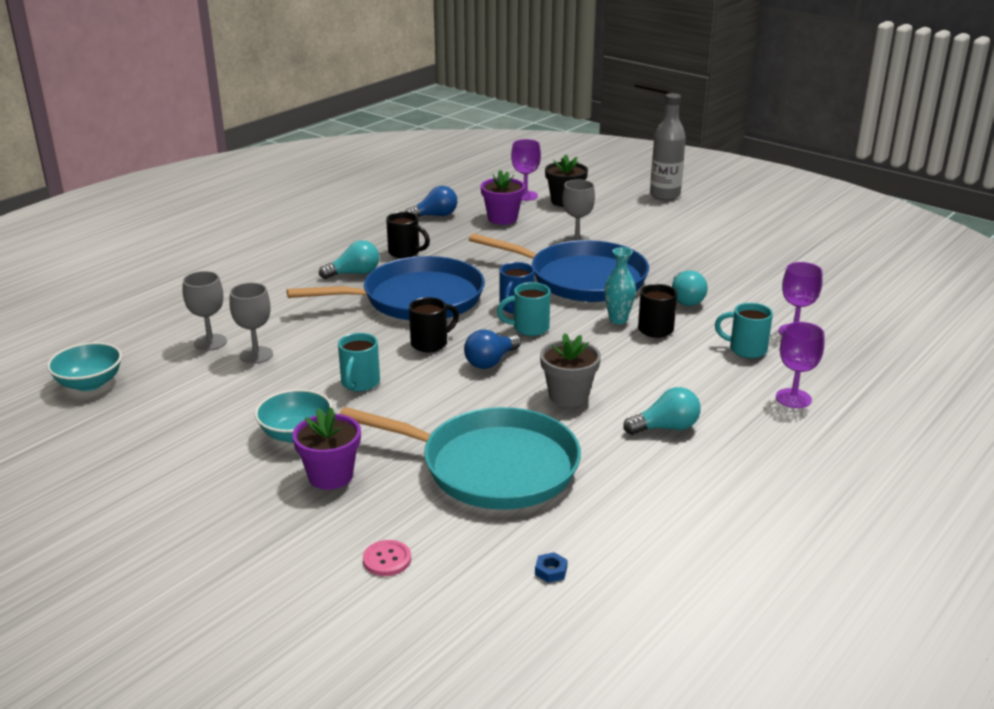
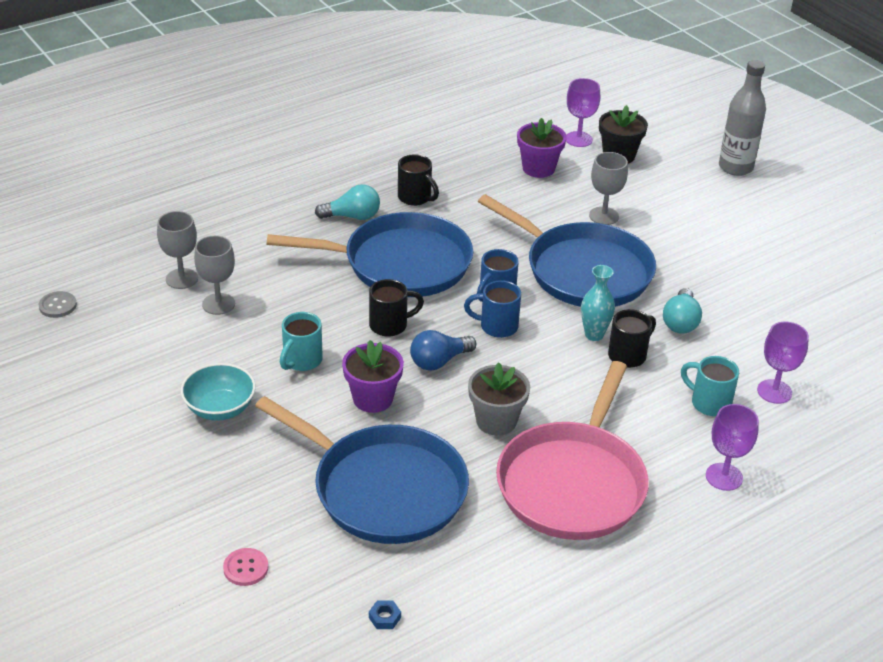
camera: 15 degrees right, 10 degrees up
(89, 383) = (58, 306): turquoise bowl -> grey button
(330, 476) = (232, 464): purple flower pot -> purple flower pot (373, 398)
(435, 216) = (468, 151): blue light bulb -> none
(491, 467) = (383, 489): turquoise pan -> blue pan
(529, 328) = (497, 326): turquoise mug -> blue mug
(666, 428) = (573, 483): turquoise light bulb -> pink pan

